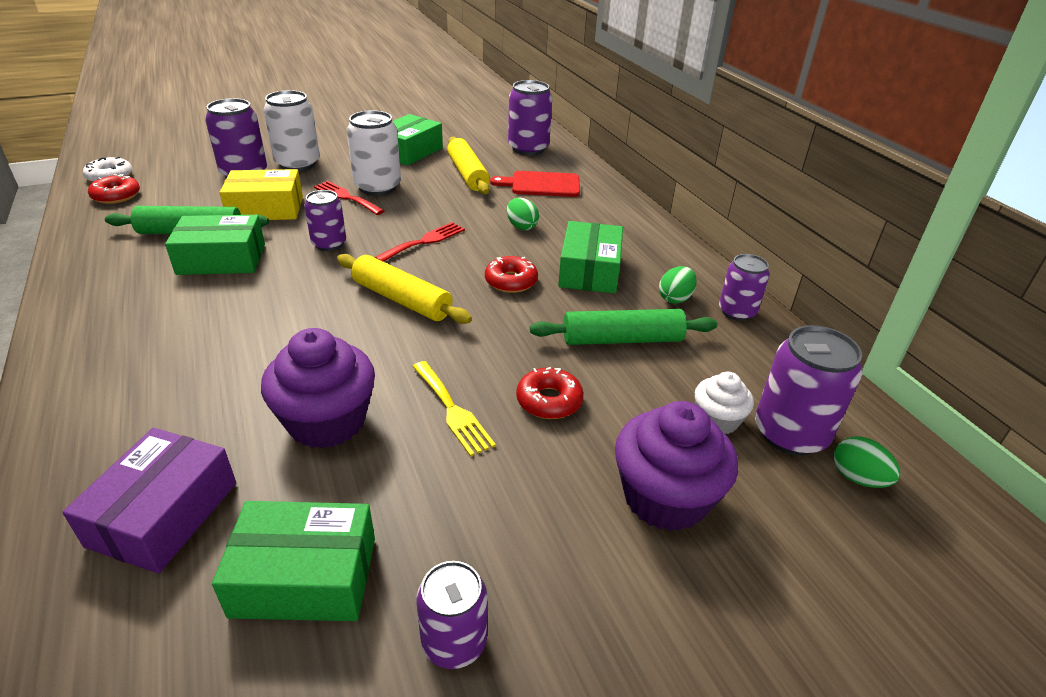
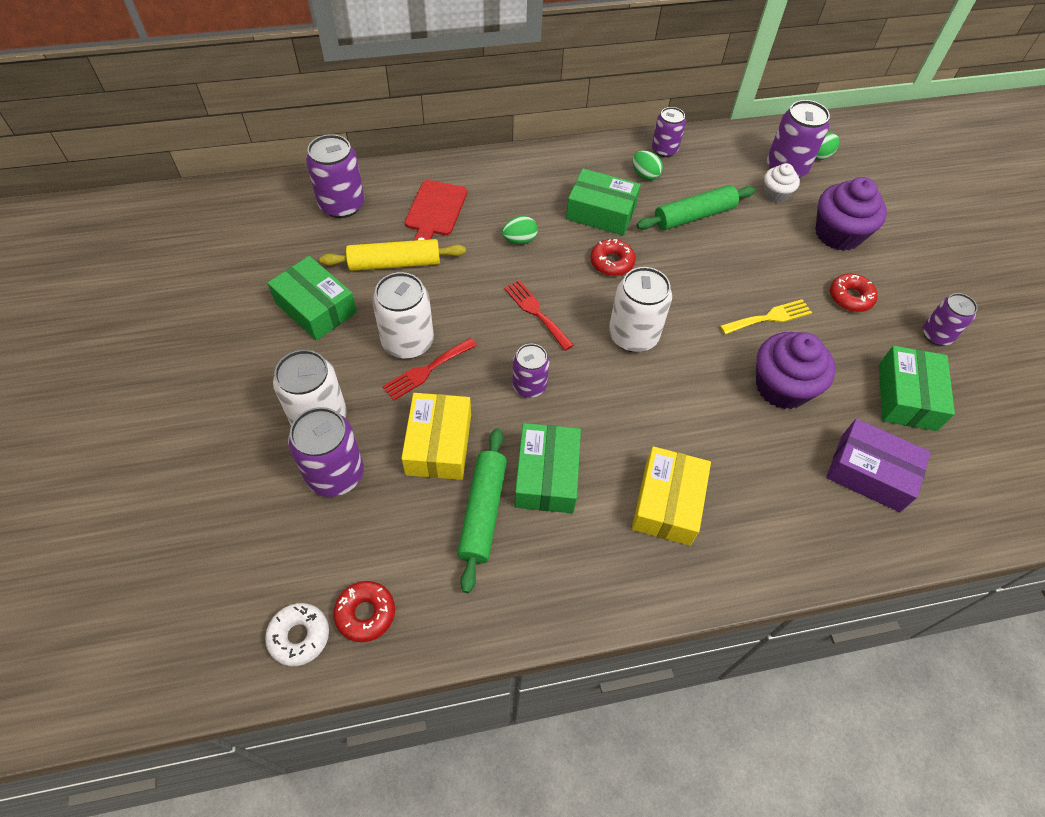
camera: 80 degrees left, 20 degrees up
(169, 330) = (668, 503): none -> yellow box
(401, 300) = (633, 336): yellow rolling pin -> white can
(549, 401) = (759, 267): red donut -> red donut (850, 297)
(622, 339) = (694, 216): green rolling pin -> green rolling pin turned 60 degrees clockwise

